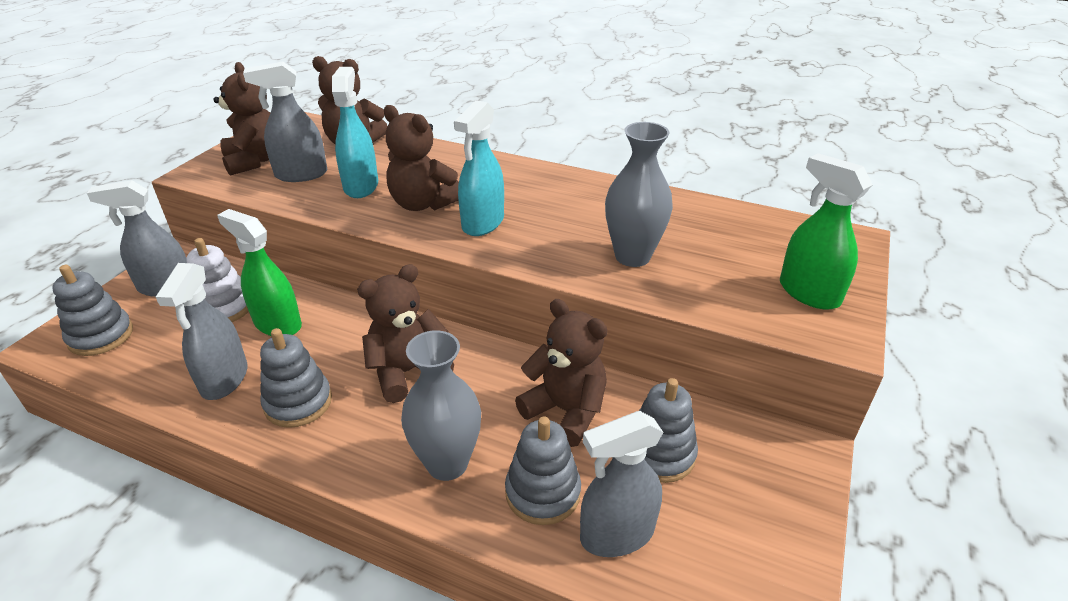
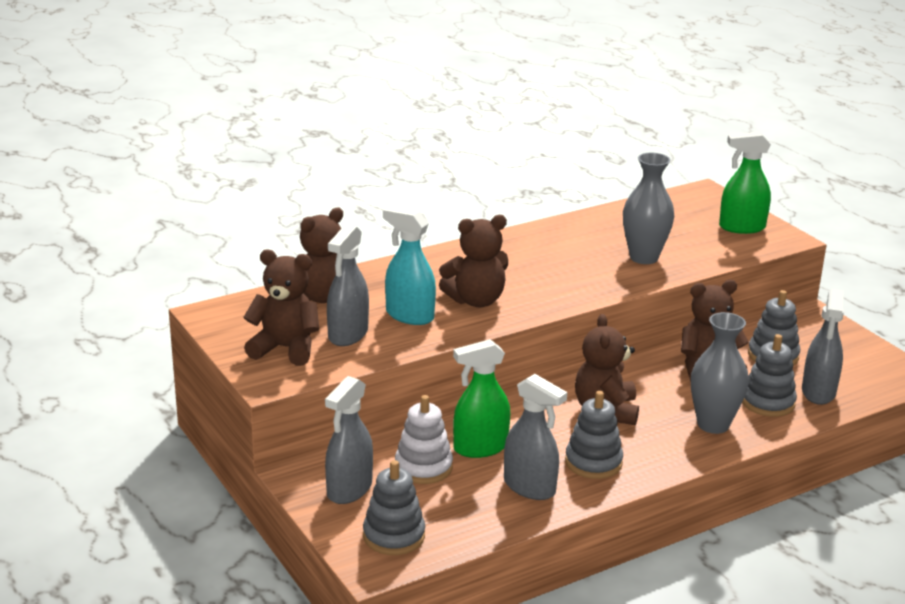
camera: 55 degrees left, 10 degrees down
(482, 223) = (536, 289): turquoise spray bottle -> none

